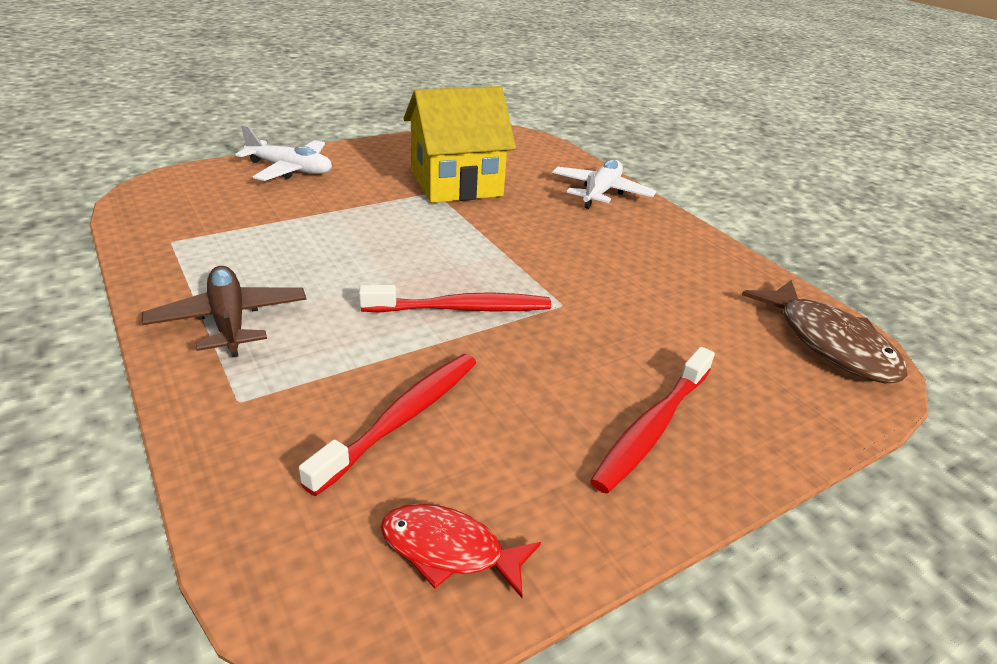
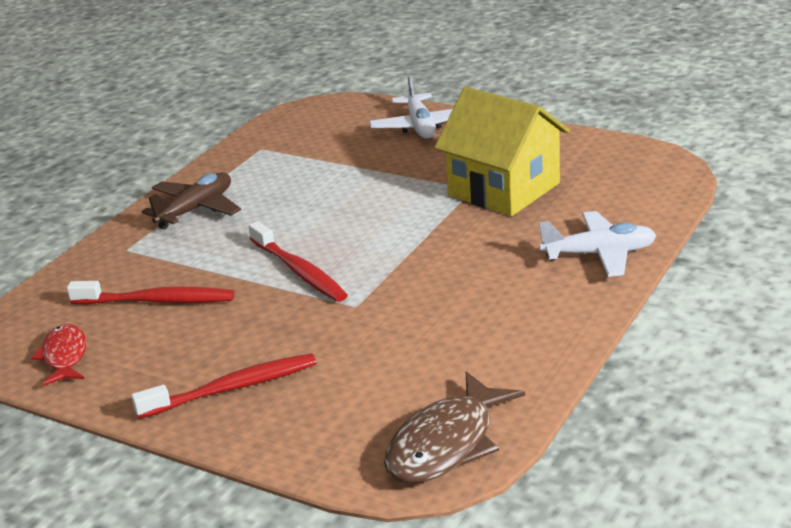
camera: 65 degrees right, 5 degrees down
(652, 427) = (232, 388): red toothbrush -> red toothbrush turned 150 degrees clockwise

